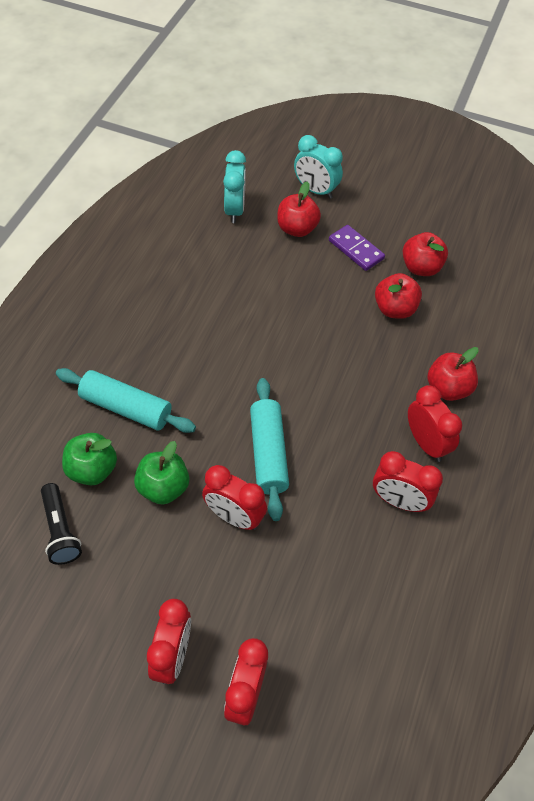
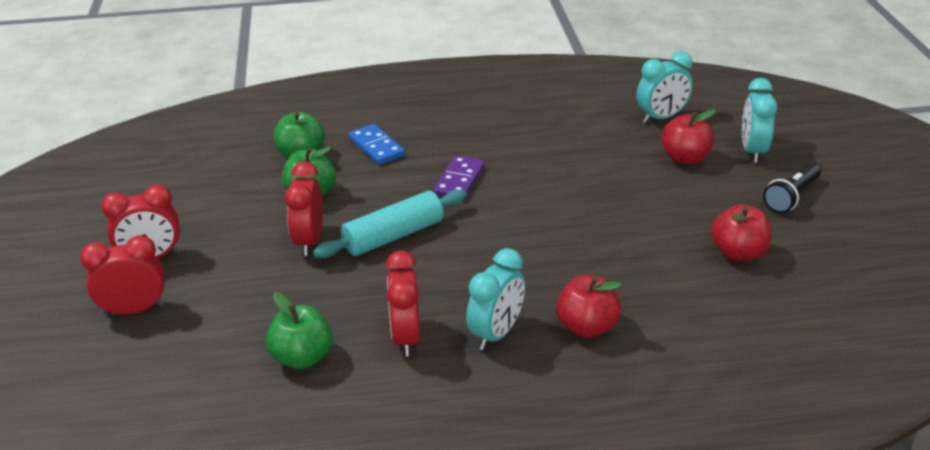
camera: 65 degrees right, 20 degrees down
(60, 530) = (234, 162): black flashlight -> black flashlight (791, 197)
(126, 408) = (376, 147): turquoise rolling pin -> blue domino
(356, 250) = (705, 202): purple domino -> purple domino (459, 181)
(384, 581) = (302, 357): none -> green apple
(394, 309) = (655, 254): red apple -> none
(426, 443) = (496, 333): red clock -> turquoise clock

